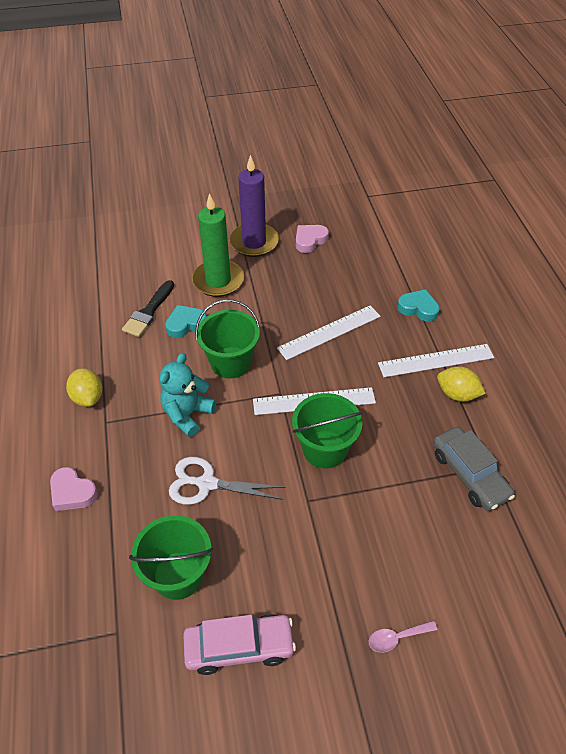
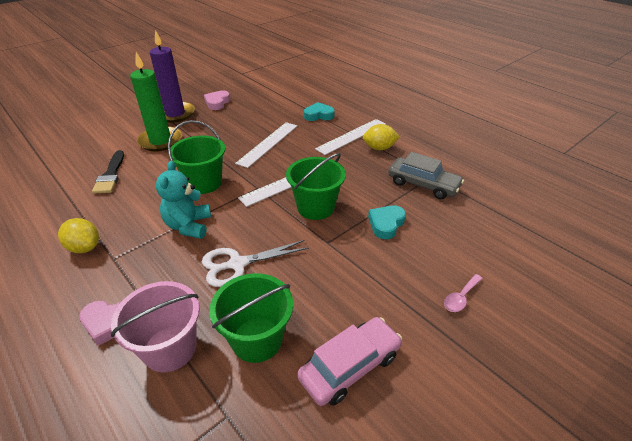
camera: 30 degrees left, 10 degrees down
(106, 544) = (170, 348): none -> pink bucket
(185, 324) = (149, 172): turquoise heart -> turquoise heart (386, 224)

